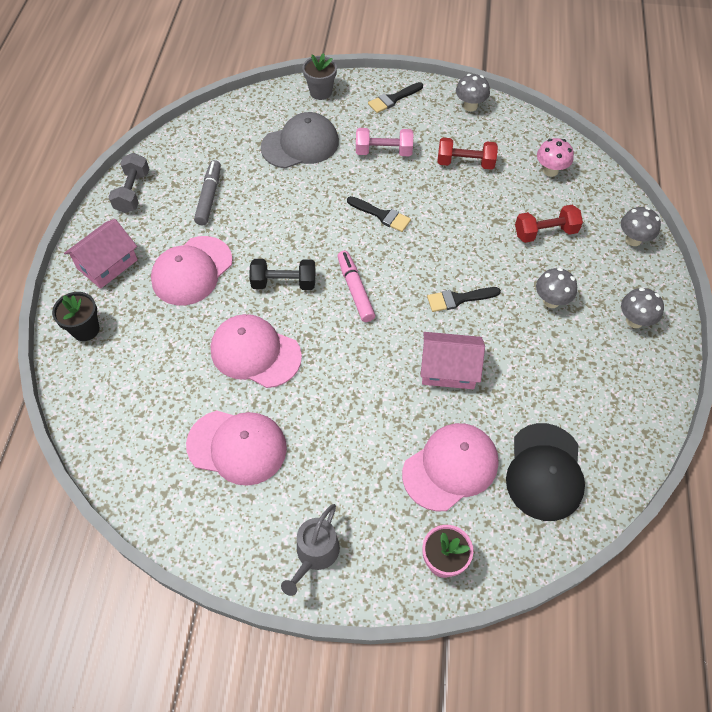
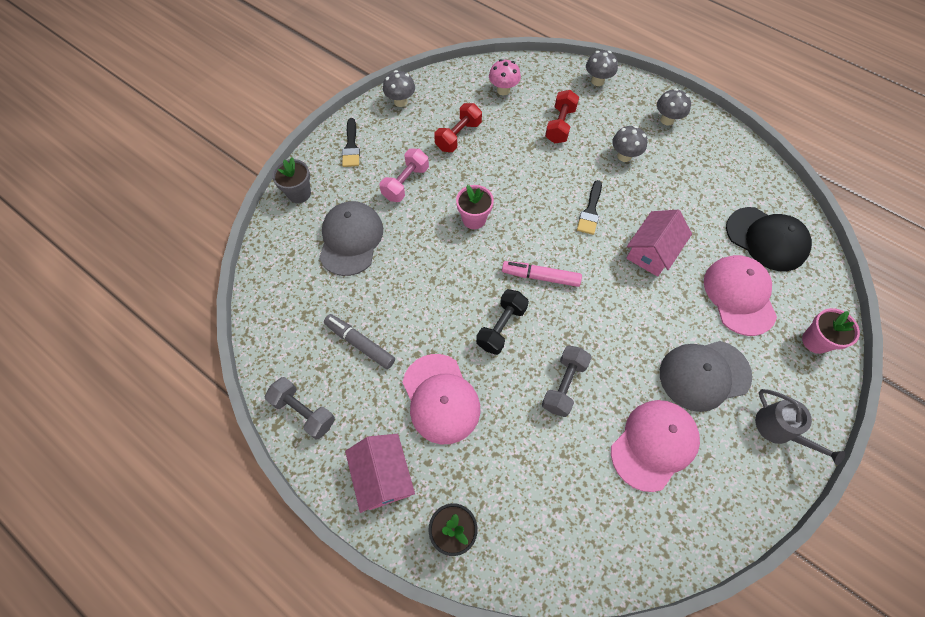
camera: 60 degrees left, 5 degrees up
(255, 353) = (564, 385): pink cap -> grey dumbbell
(335, 465) = (704, 375): none -> grey cap
(381, 215) = (474, 219): black brush -> pink flower pot

